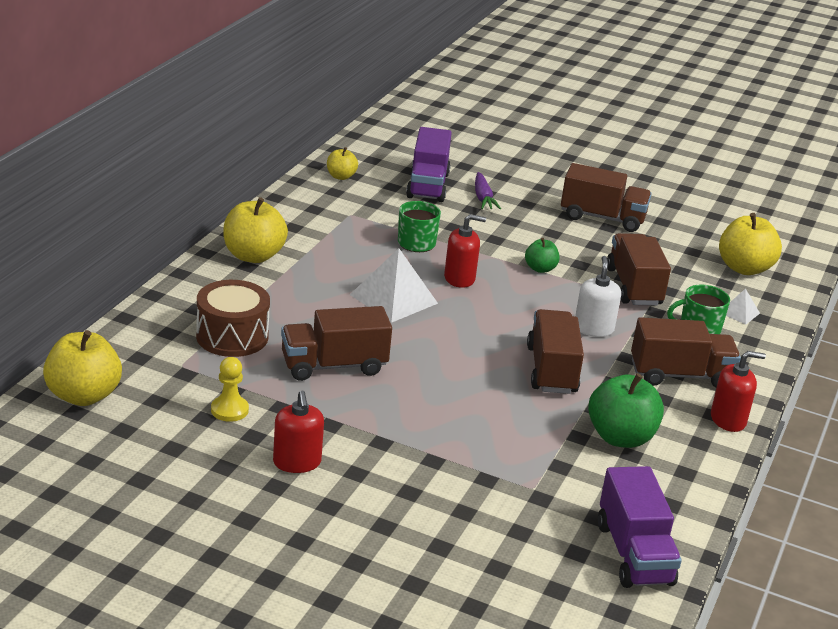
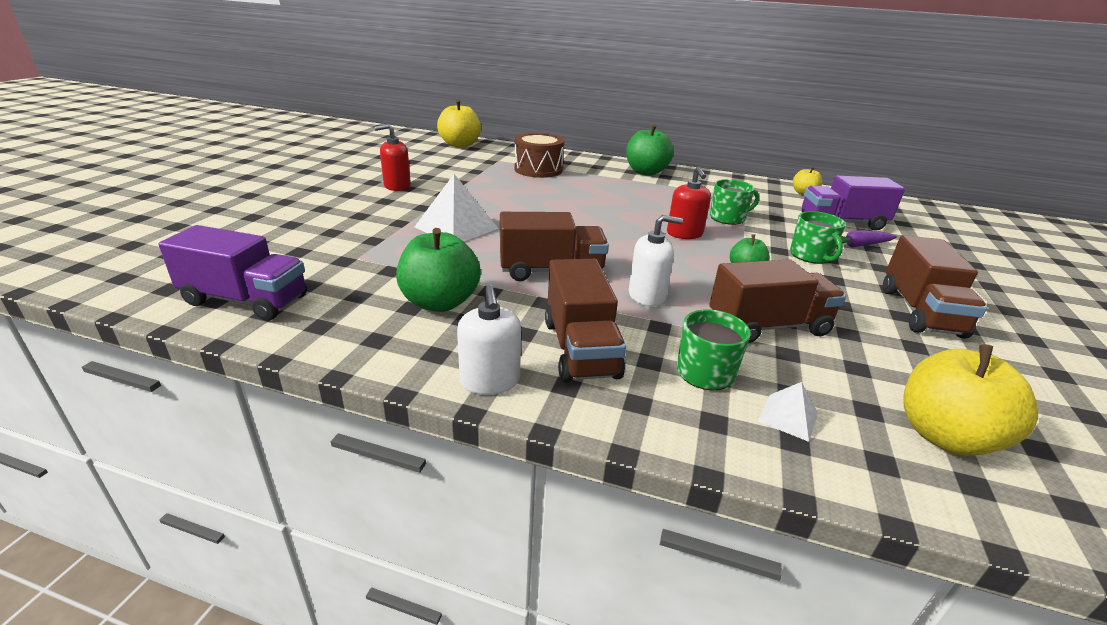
camera: 85 degrees right, 0 degrees up
(229, 410) = (453, 171): yellow pawn -> none
(253, 256) = (646, 172): yellow apple -> green apple
(334, 365) = (517, 194): brown truck -> none
(394, 299) = (626, 210): white pyramid -> white pyramid (456, 227)
(507, 228) = (811, 256): none -> green mug
(634, 553) = (245, 300): purple truck -> purple truck turned 150 degrees counterclockwise
(728, 420) = (490, 381): red soap dispenser -> white soap dispenser

